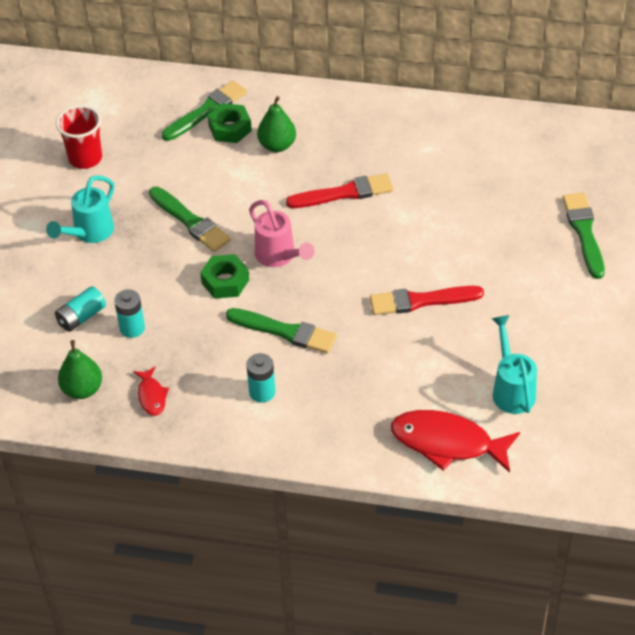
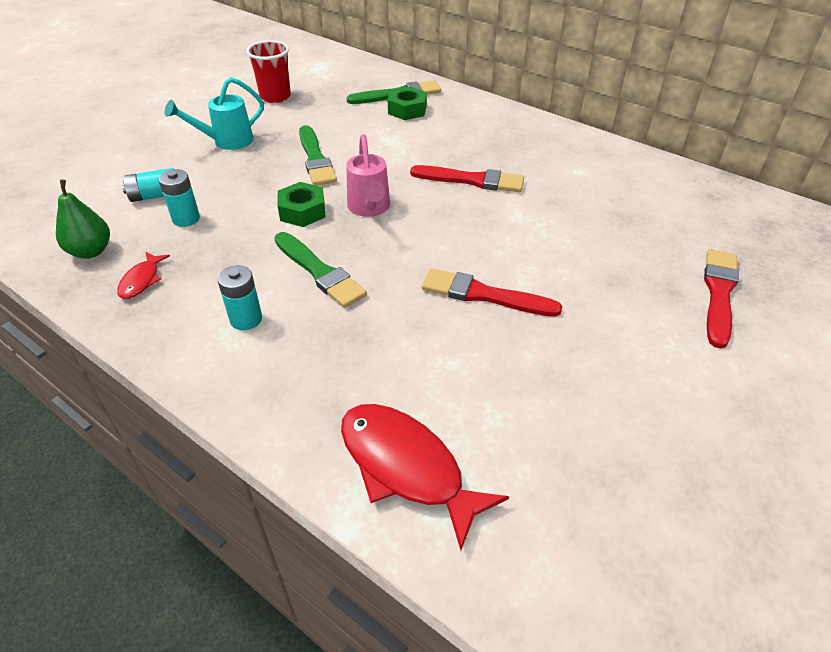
camera: 25 degrees right, 5 degrees down
(277, 145) = (438, 131): green pear -> none
(511, 389) = (533, 433): turquoise watering can -> none
(584, 232) = (719, 293): green brush -> red brush

